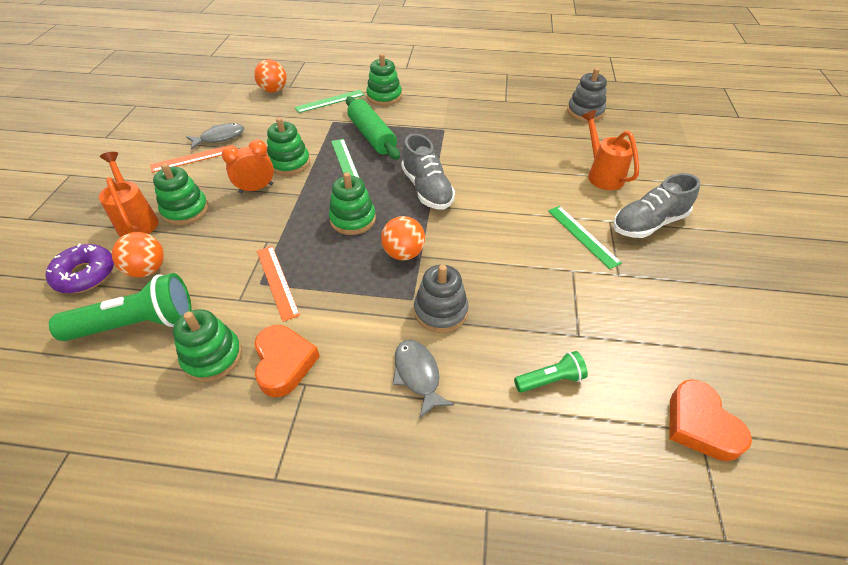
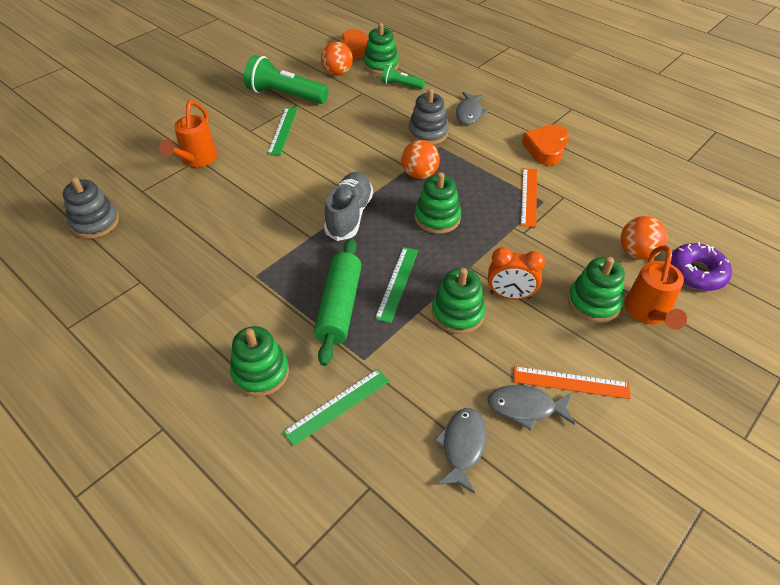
camera: 145 degrees left, 0 degrees up
(137, 324) = (646, 212): green flashlight -> green flashlight (285, 95)
(212, 357) = (592, 170): green stacking toy -> green stacking toy (381, 65)
(250, 112) = (462, 446): none -> grey fish
(274, 90) = (400, 489): orange ball -> orange ball (337, 73)
(330, 101) = (337, 406): green ruler -> green ruler turned 45 degrees counterclockwise
(648, 223) = (229, 118): grey shoe -> none

